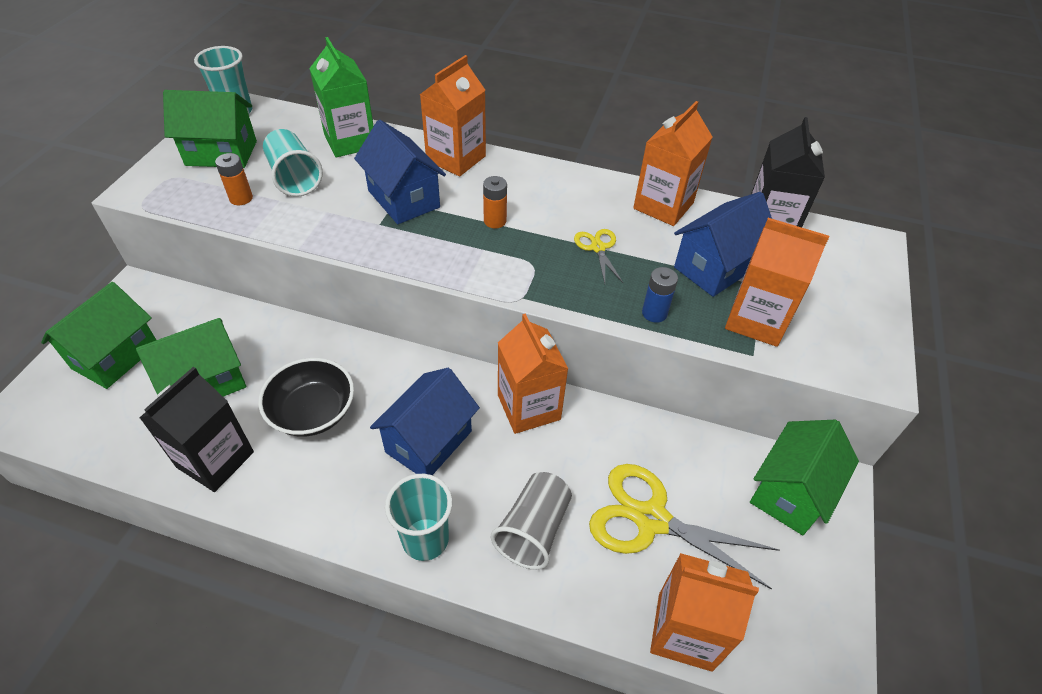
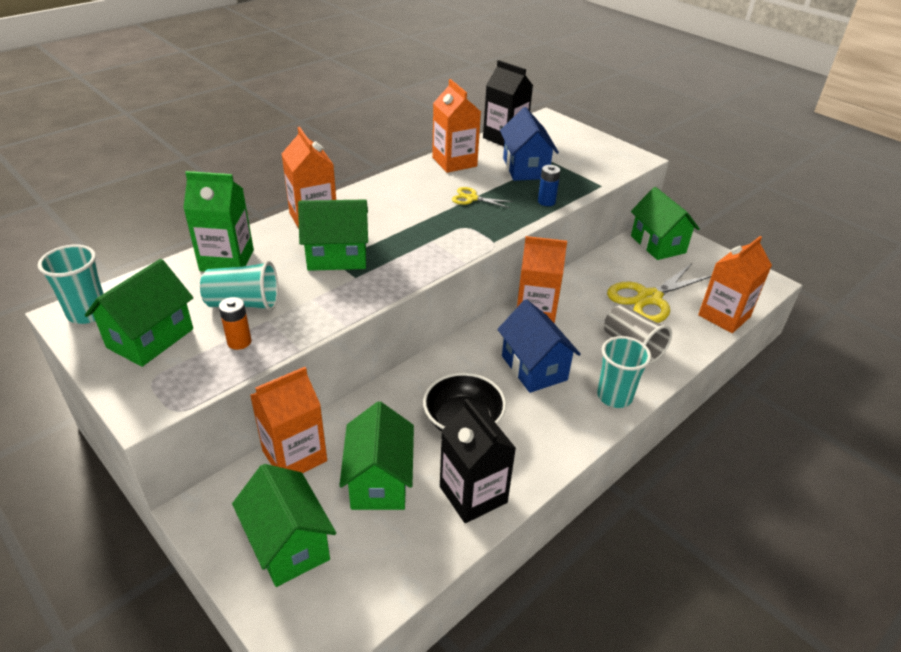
camera: 60 degrees left, 10 degrees down
(404, 199) = (337, 257): blue house -> green house
(495, 221) = (405, 226): orange battery -> none
(756, 320) = (577, 174): orange carton -> orange carton (294, 456)

